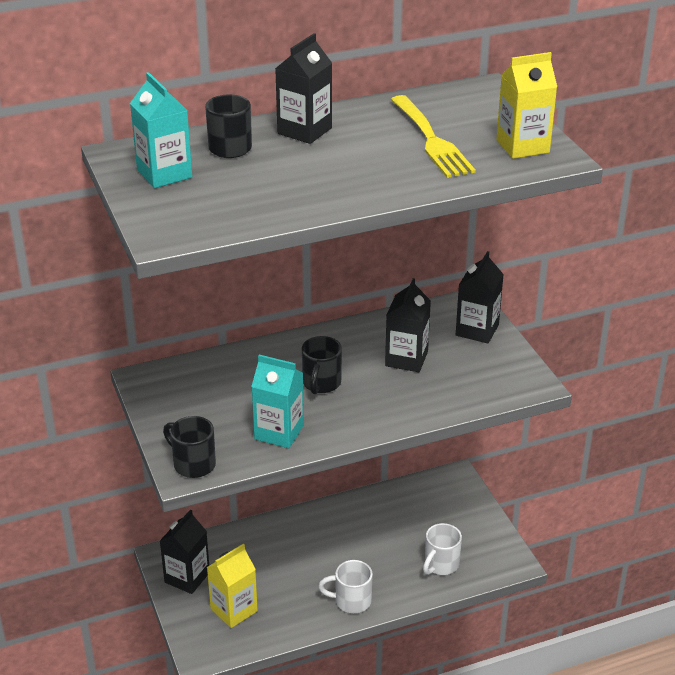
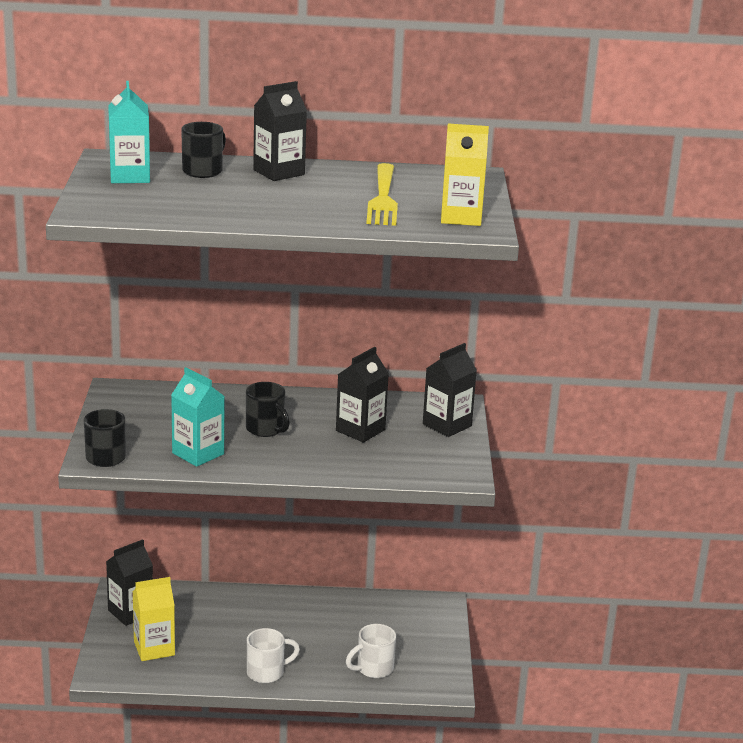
camera: 20 degrees right, 10 degrees down
(321, 384) = (266, 429): black mug -> black mug turned 75 degrees counterclockwise
(351, 601) = (267, 672): white mug -> white mug turned 135 degrees clockwise

